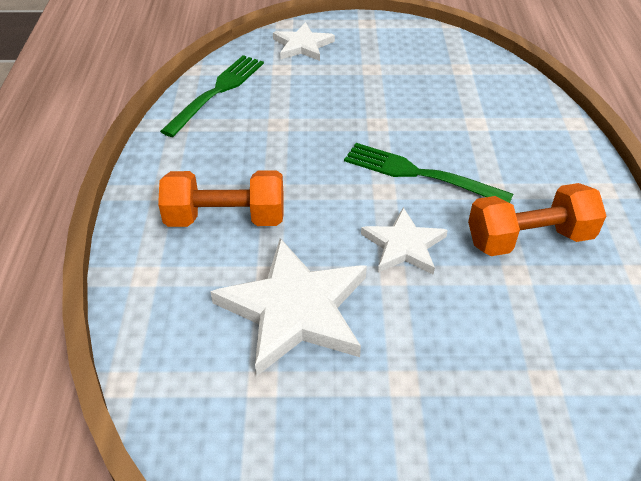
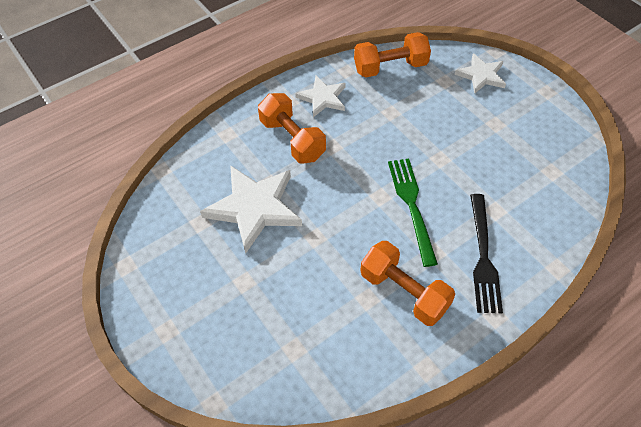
camera: 55 degrees right, 10 degrees up
(217, 92) = (390, 67): green fork -> orange dumbbell
(404, 245) = (342, 230): white star -> white star (322, 98)
(526, 159) = (483, 256): none -> black fork

